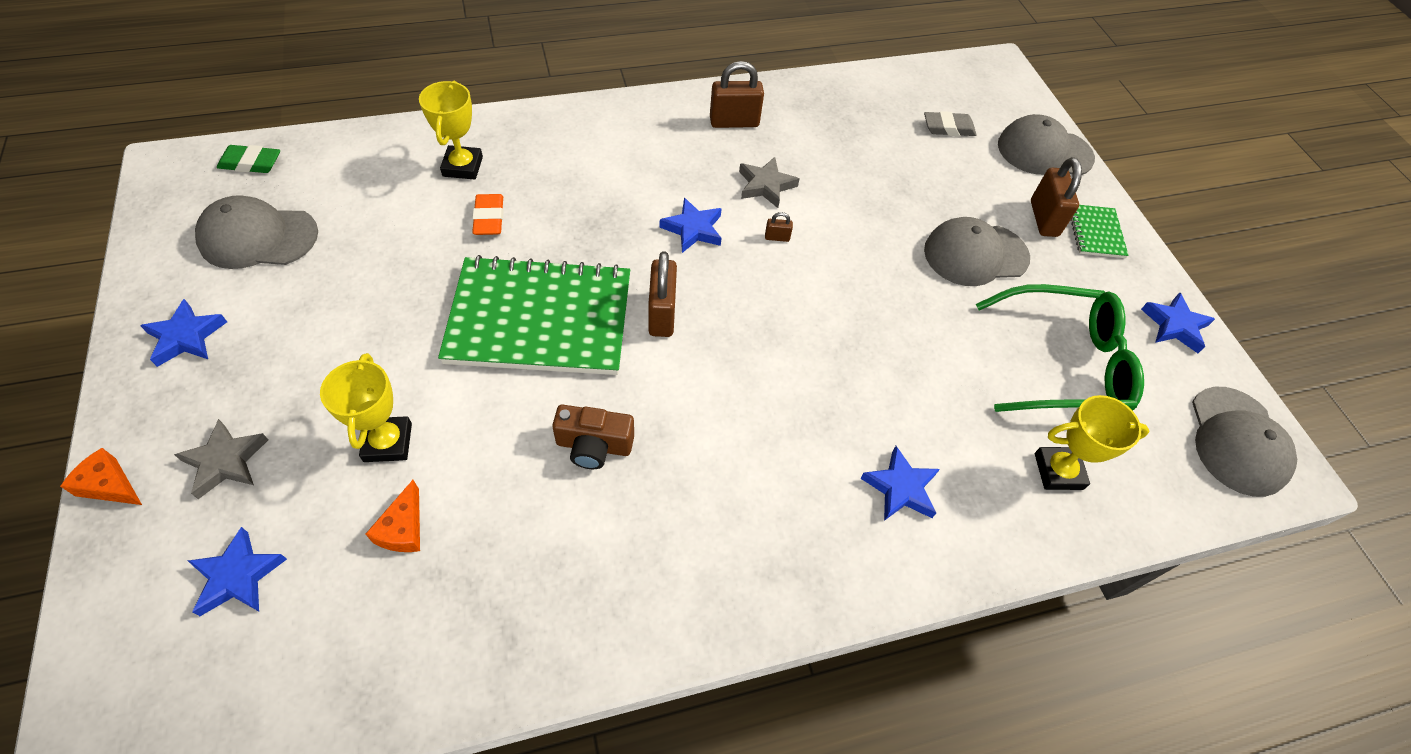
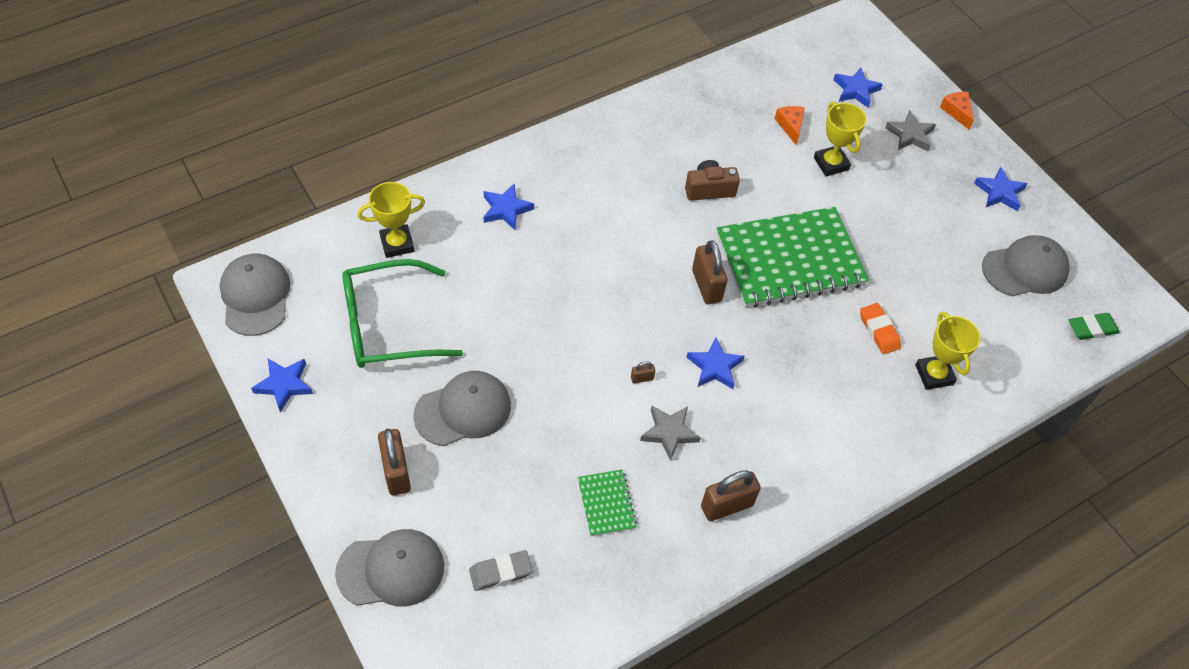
camera: 165 degrees right, 0 degrees up
(109, 485) = (957, 112): orange cheese -> orange cheese turned 120 degrees counterclockwise
(1095, 232) = (345, 469): green notebook -> green notebook (606, 503)

